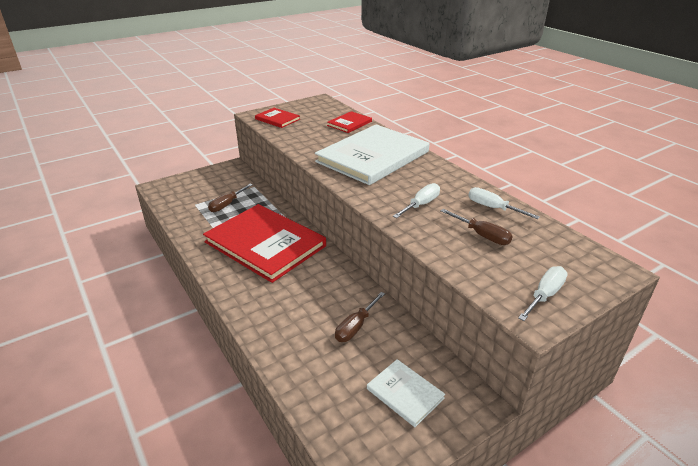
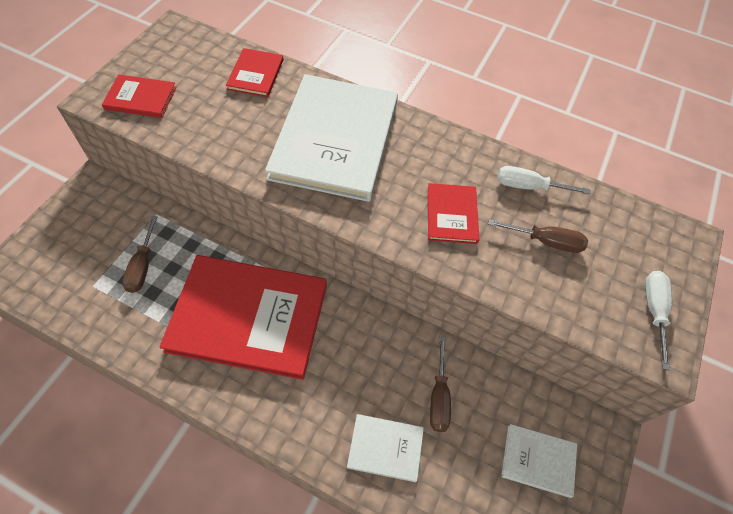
camera: 35 degrees left, 25 degrees up
(295, 336) = (385, 448): none -> white book
(421, 205) = (451, 214): white screwdriver -> red book

